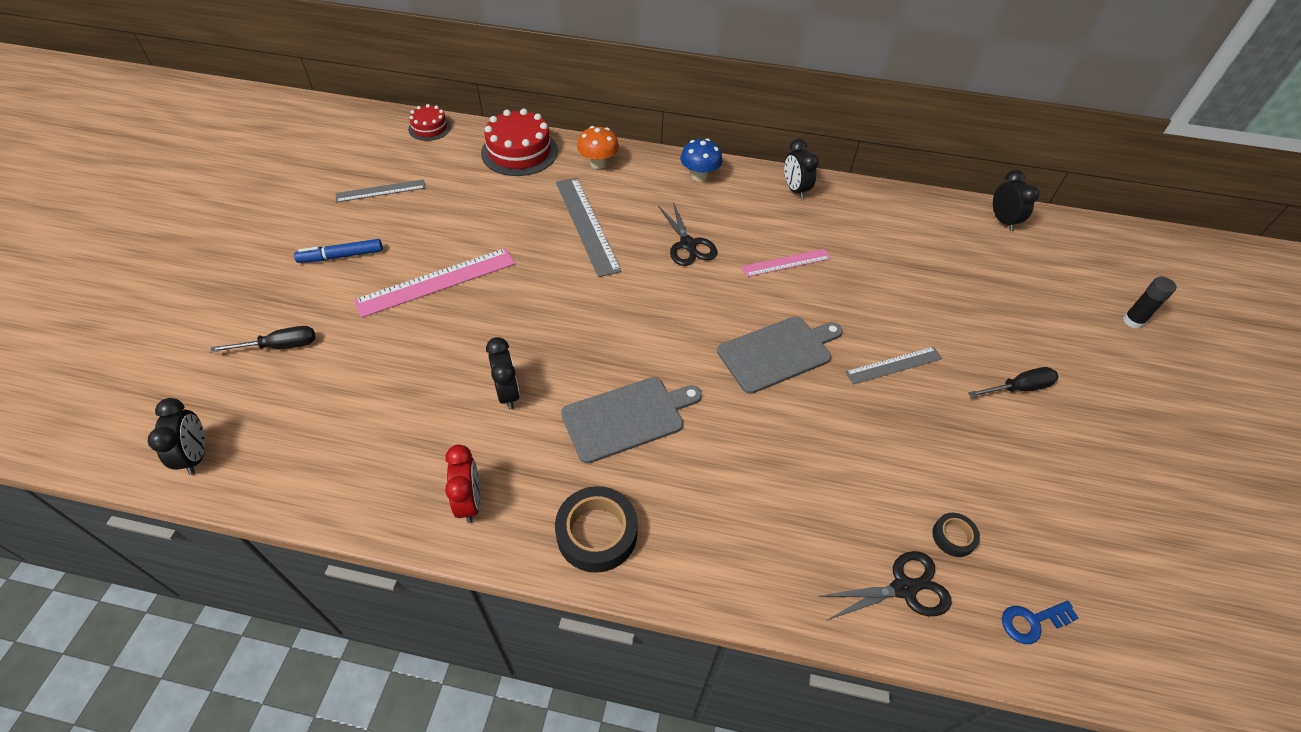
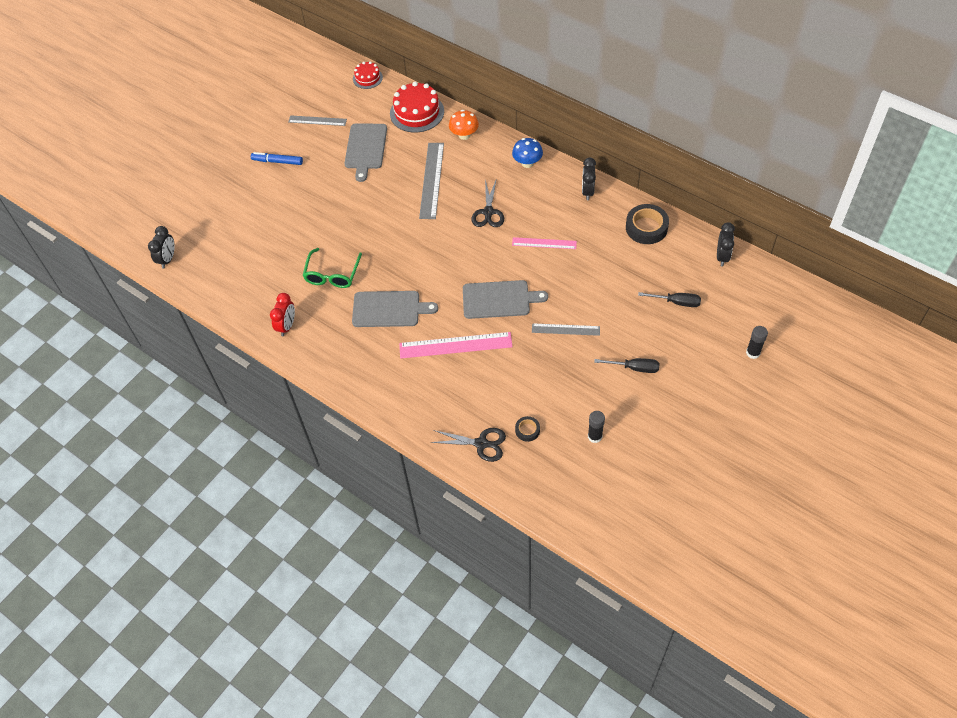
camera: 30 degrees right, 5 degrees up
(280, 346) = (226, 210): black screwdriver -> black screwdriver (676, 302)
(436, 282) = (324, 194): pink ruler -> pink ruler (455, 345)
(470, 209) = (365, 148): none -> grey cutting board
(507, 393) = (332, 275): black clock -> green glasses
(597, 533) = (341, 363): black tape -> black tape (646, 227)
(1032, 622) = (537, 483): blue key -> none
(1049, 508) = (594, 436): none -> black glue stick

